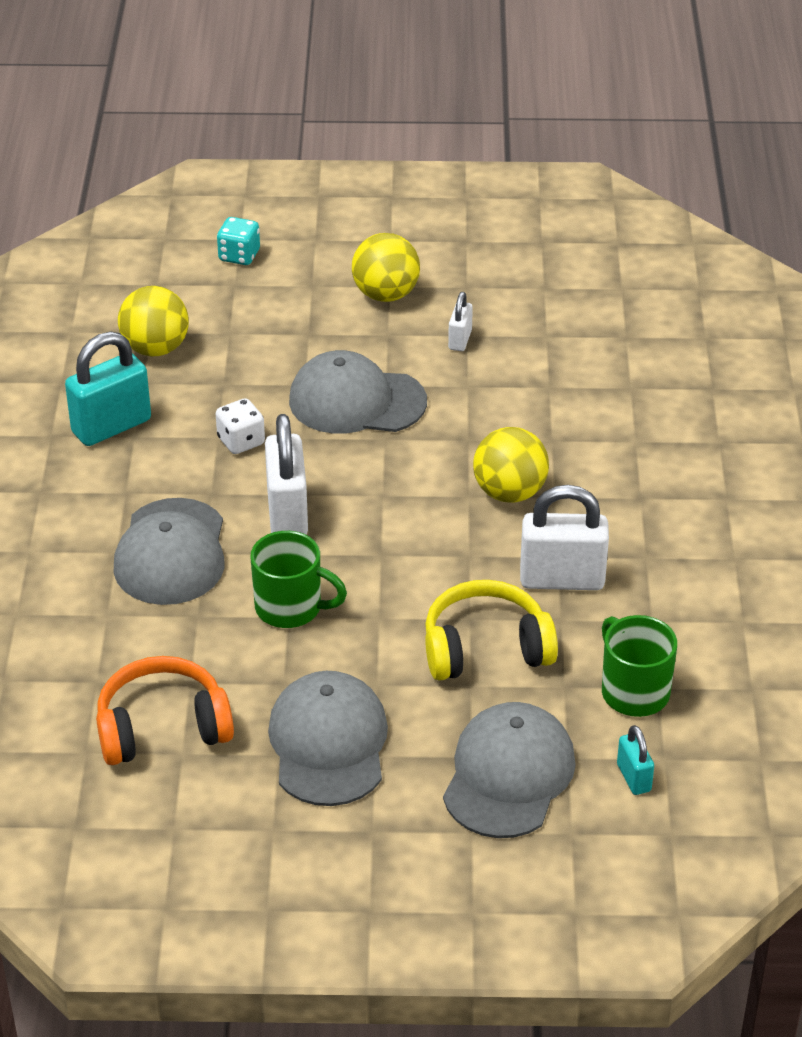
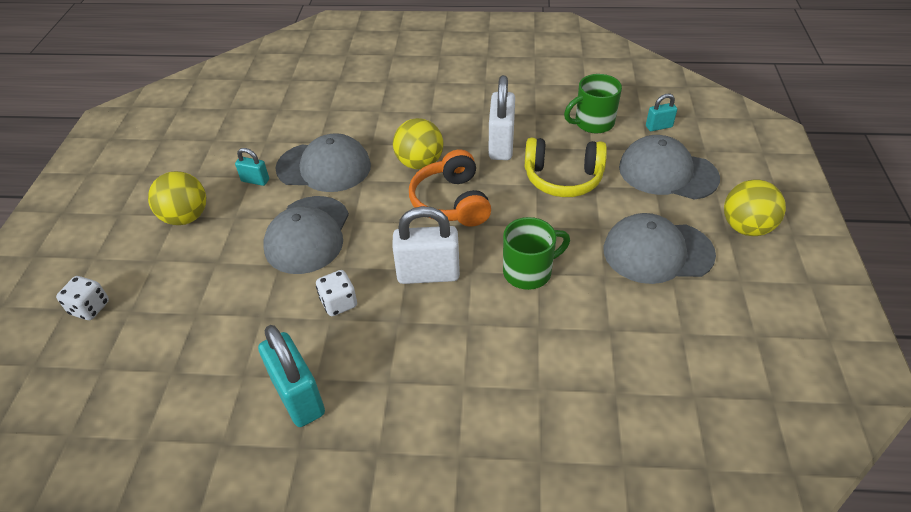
camera: 85 degrees left, 5 degrees up
(155, 348) = (198, 366): yellow ball -> yellow ball (746, 227)
(162, 728) = (659, 345): orange headphones -> orange headphones (451, 202)
(171, 552) = (467, 346): grey cap -> grey cap (324, 167)
(239, 256) = (90, 308): turquoise dice -> white dice
(291, 608) = (529, 272): green mug -> green mug turned 45 degrees clockwise
(460, 340) = (255, 180): white padlock -> turquoise padlock
(485, 648) = (563, 178): yellow headphones -> yellow headphones turned 75 degrees counterclockwise

